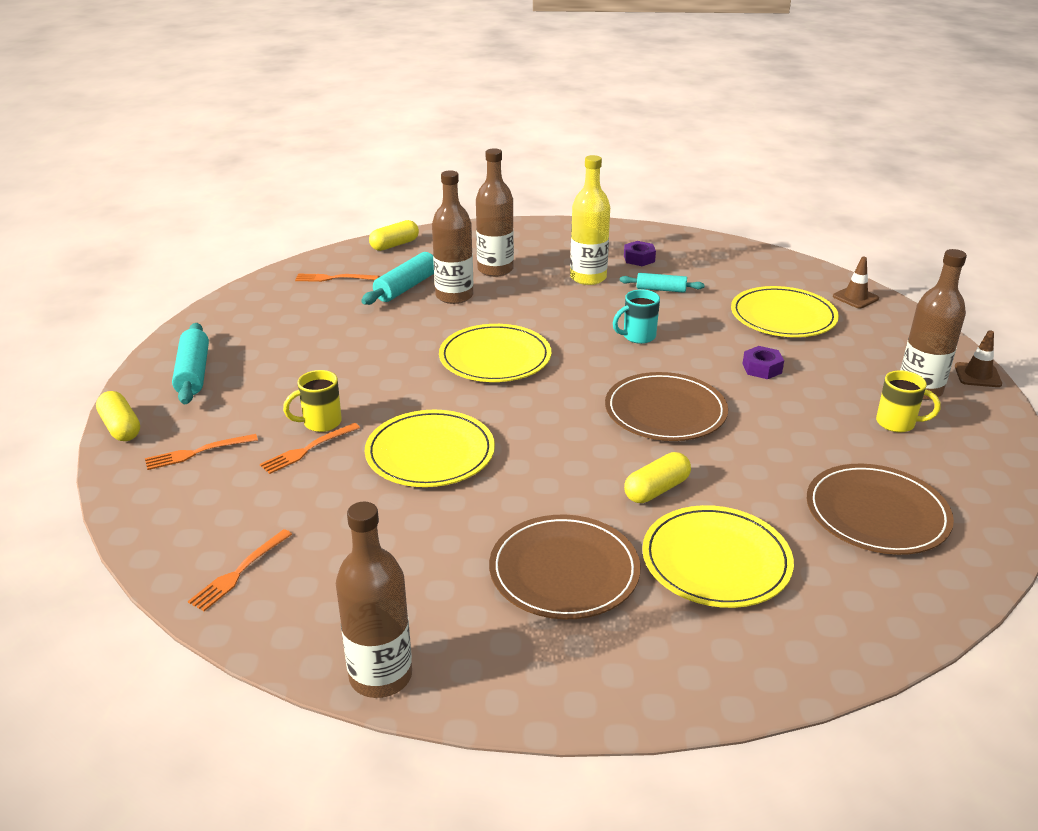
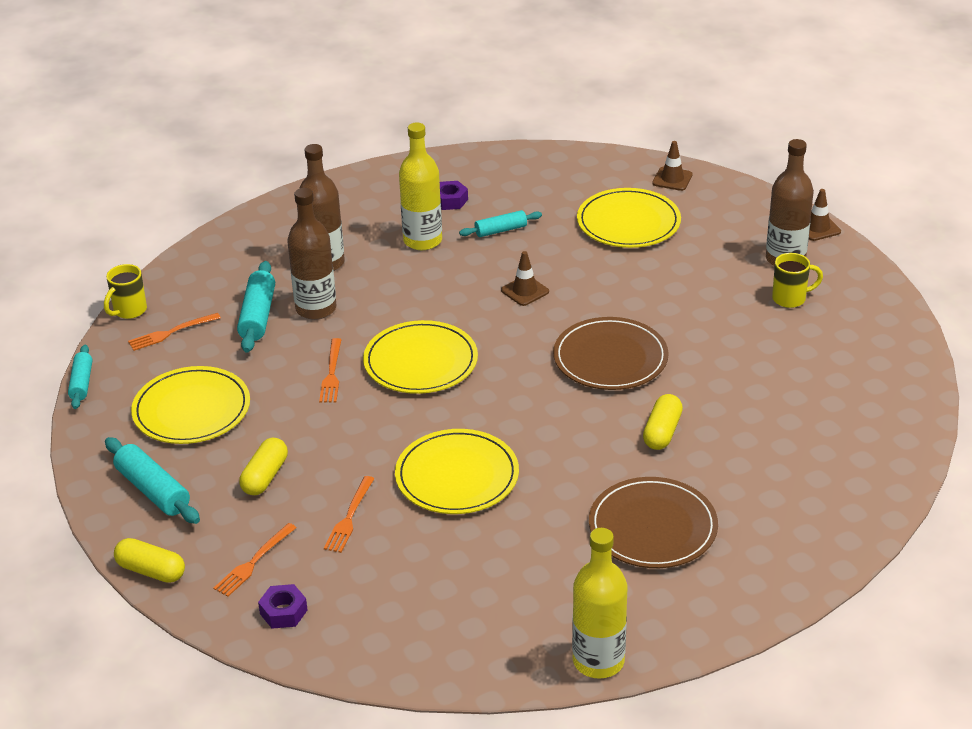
camera: 30 degrees left, 5 degrees up
(236, 289) = (81, 383): none -> turquoise rolling pin
(239, 572) = (411, 640): orange fork -> orange fork (331, 374)
(321, 423) = (333, 488): yellow mug -> yellow mug (129, 311)
(380, 676) = (598, 661): brown bottle -> yellow bottle
(394, 245) = (190, 269): yellow capsule -> yellow capsule (265, 476)
(638, 337) = (525, 291): turquoise mug -> brown traffic cone
(716, 560) = (750, 471): yellow plate -> yellow plate (191, 409)
(762, 368) = (652, 285): purple nut -> purple nut (283, 612)
(877, 513) = (829, 385): brown plate -> none

